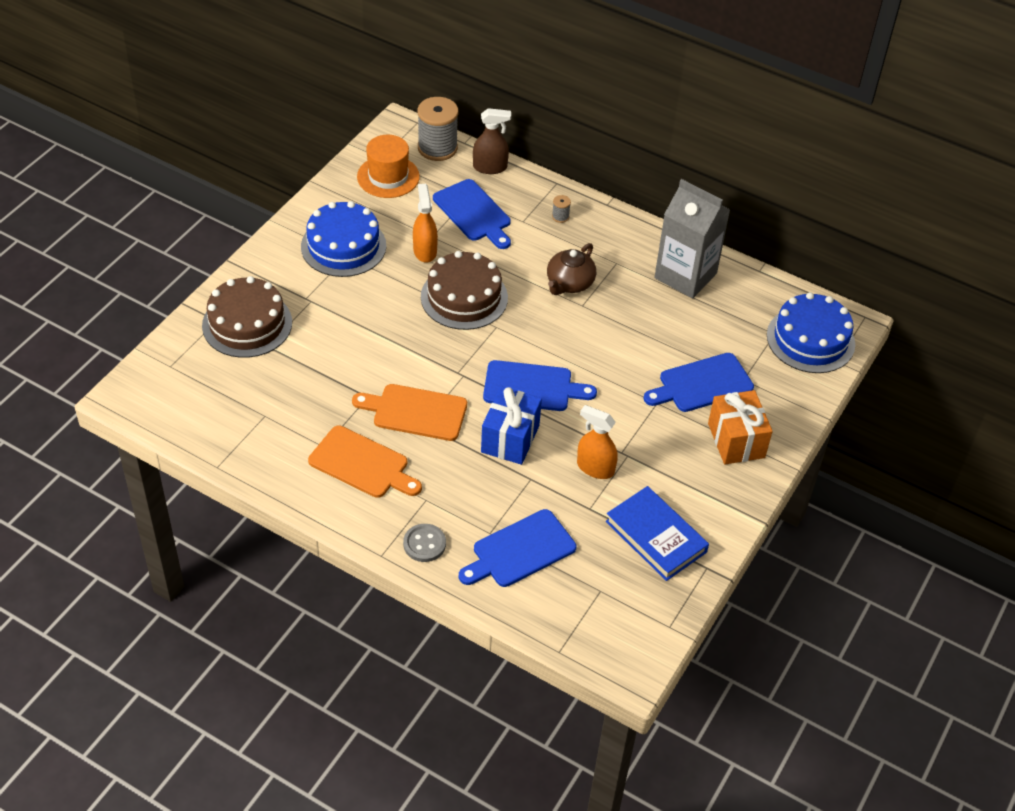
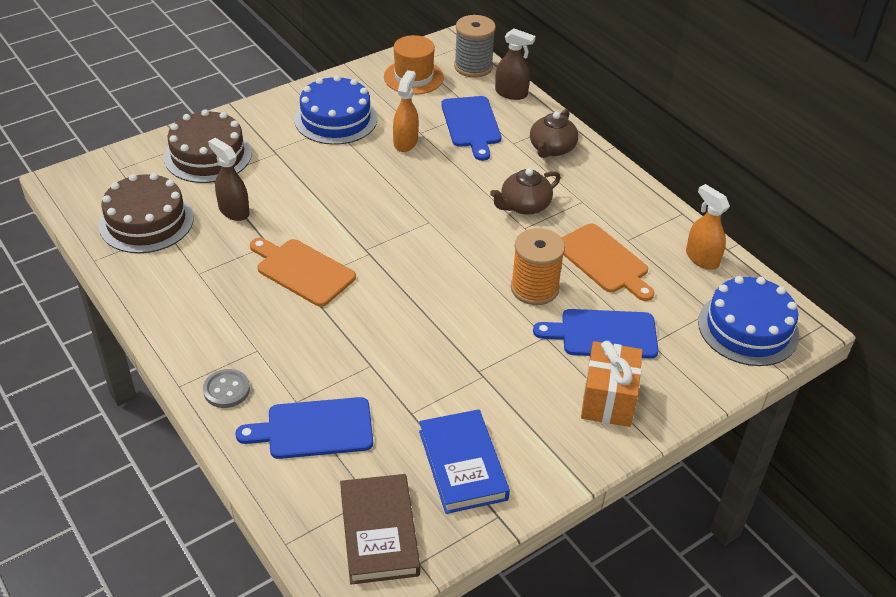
camera: 25 degrees right, 5 degrees down
(313, 374) = (234, 211): none -> brown spray bottle
(362, 464) = (221, 299): orange cutting board -> orange cutting board (604, 261)
(464, 297) = (415, 189): brown cake -> brown cake (146, 221)
(510, 439) = (375, 322): blue gift -> none
(532, 387) = (428, 283): blue cutting board -> none
(560, 216) = (552, 149): grey spool -> brown teapot
(595, 468) = (442, 377): orange spray bottle -> orange spray bottle (702, 258)
(623, 361) = (534, 288): none -> orange spool
(625, 615) = (379, 532): none -> brown book
(685, 275) = (646, 232): grey carton -> none

